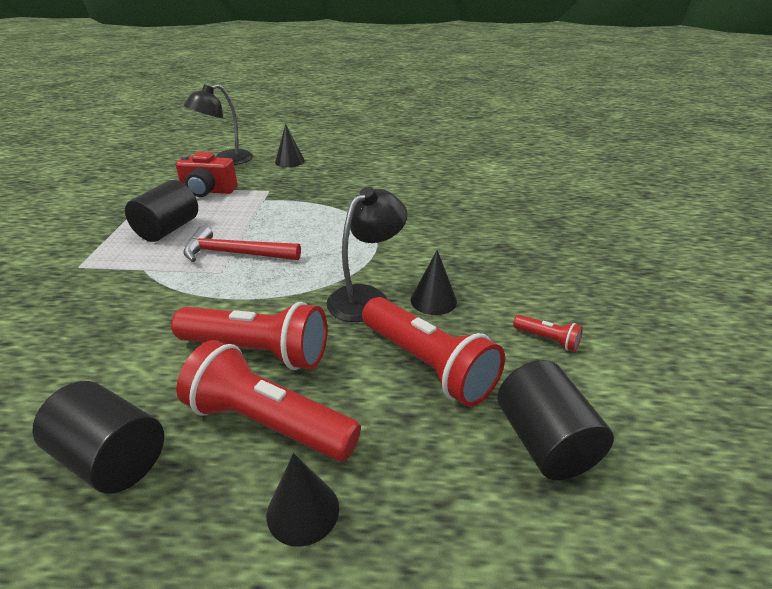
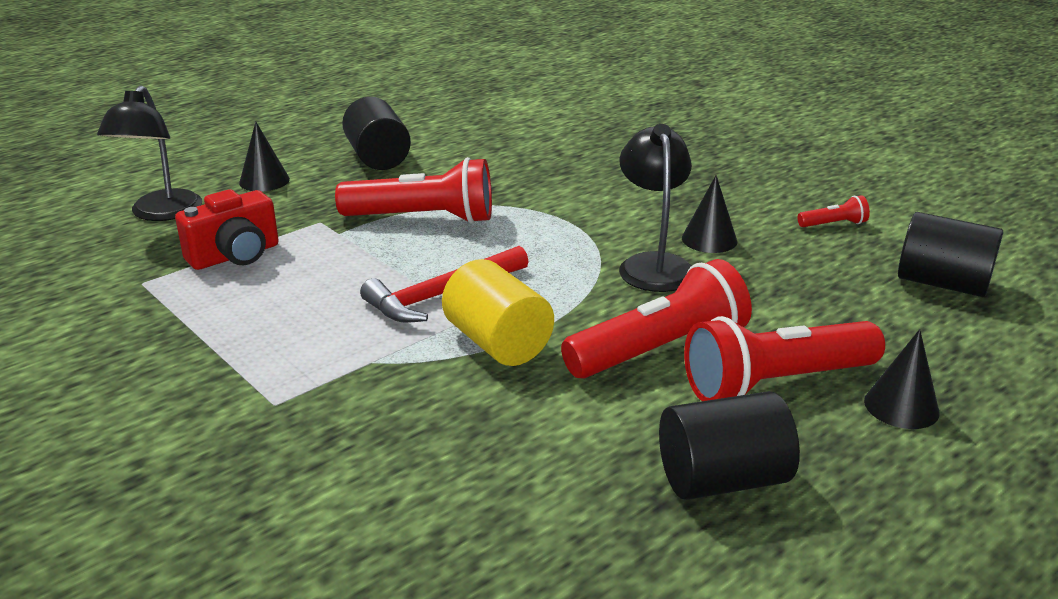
camera: 45 degrees left, 5 degrees down
(168, 229) = (293, 315): black cylinder -> black cylinder (378, 158)
(202, 294) = (497, 343): none -> yellow cylinder
(428, 365) = (797, 283): red flashlight -> red flashlight (423, 218)

